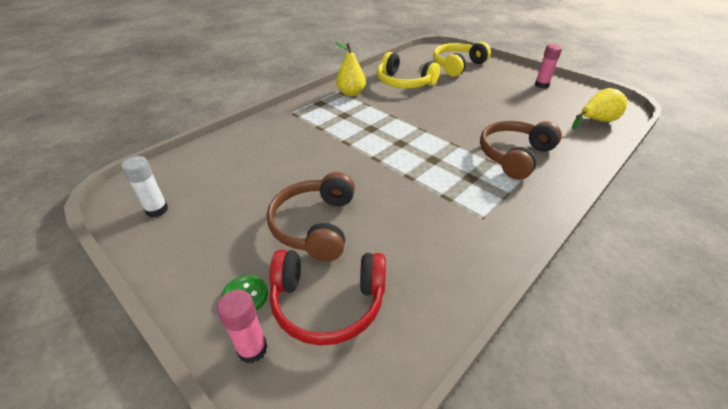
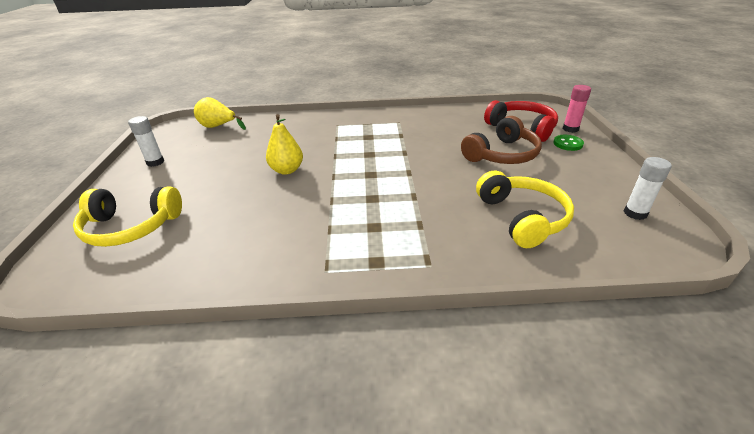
camera: 135 degrees left, 5 degrees down
(351, 93) = (319, 256): yellow pear -> yellow pear (287, 170)
(404, 82) = (236, 237): yellow headphones -> yellow headphones (522, 218)
(514, 156) = (317, 134): brown headphones -> none
(541, 85) = (155, 162): pink glue stick -> white glue stick

